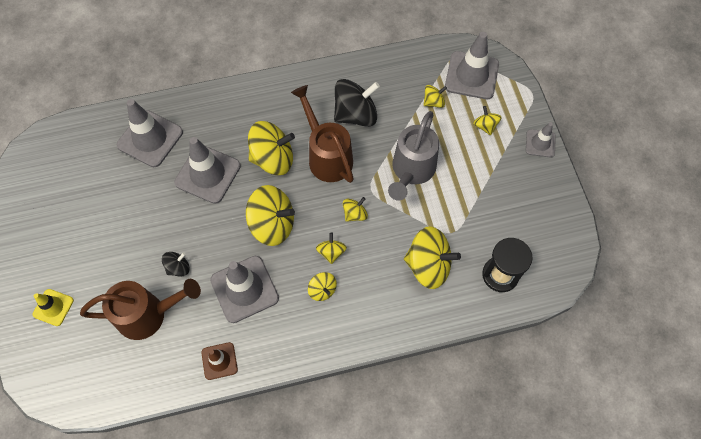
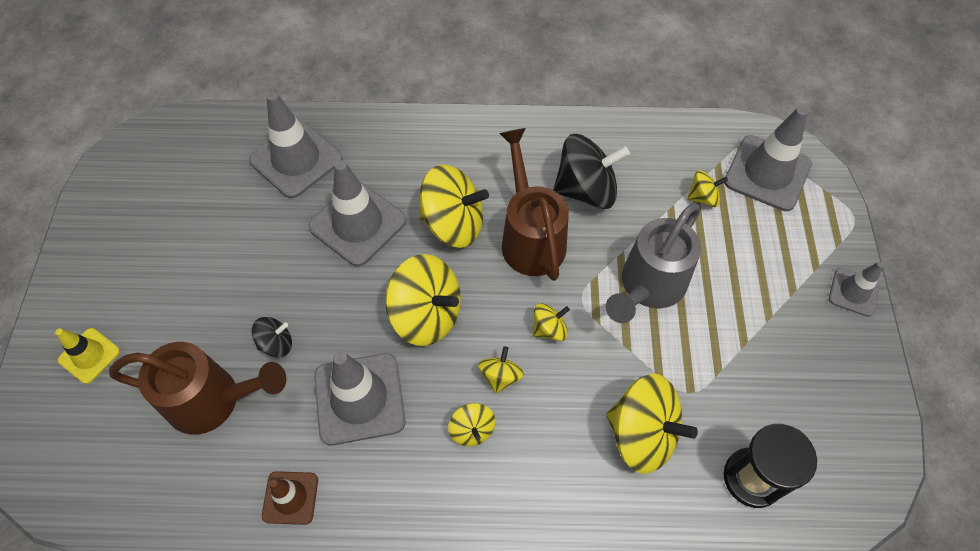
camera: 15 degrees right, 5 degrees down
(485, 126) = (773, 248): yellow spinning top -> none

